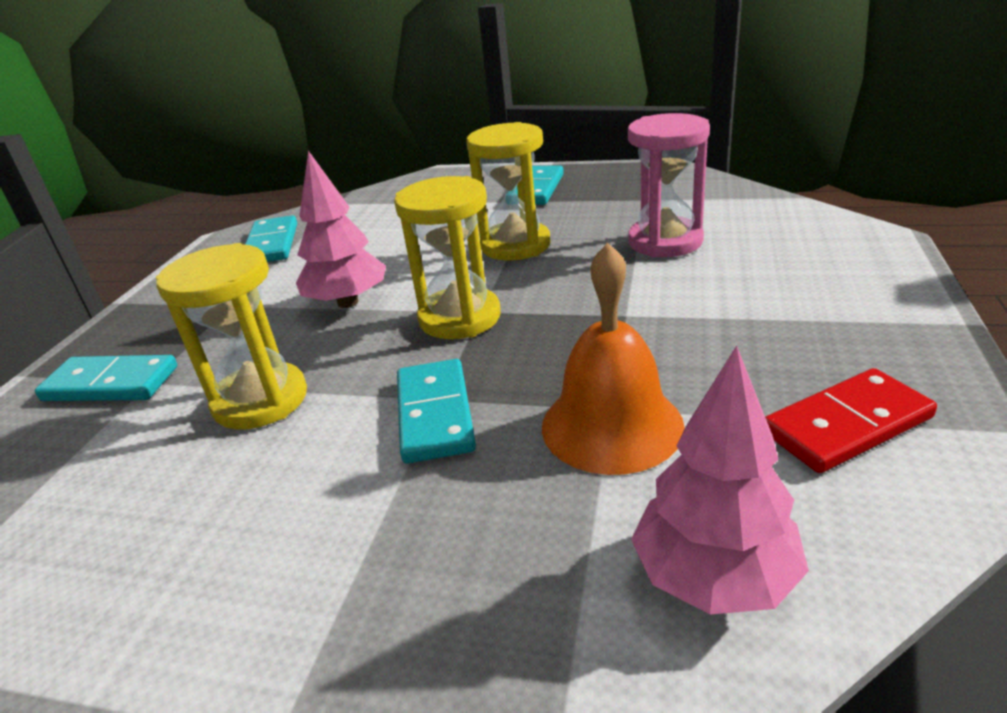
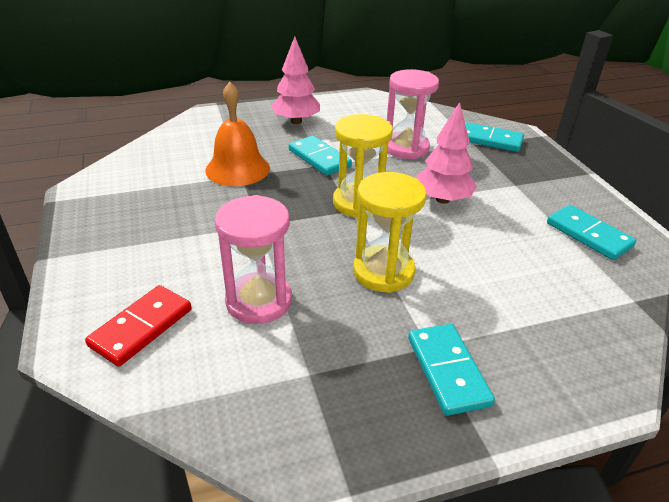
camera: 145 degrees right, 5 degrees up
(110, 384) = (490, 140): turquoise domino -> turquoise domino turned 45 degrees clockwise
(260, 400) = (406, 148): yellow hourglass -> pink hourglass
(714, 577) = (186, 138): pink tree -> pink tree (296, 121)
(846, 425) = (134, 188): red domino -> red domino (141, 327)

